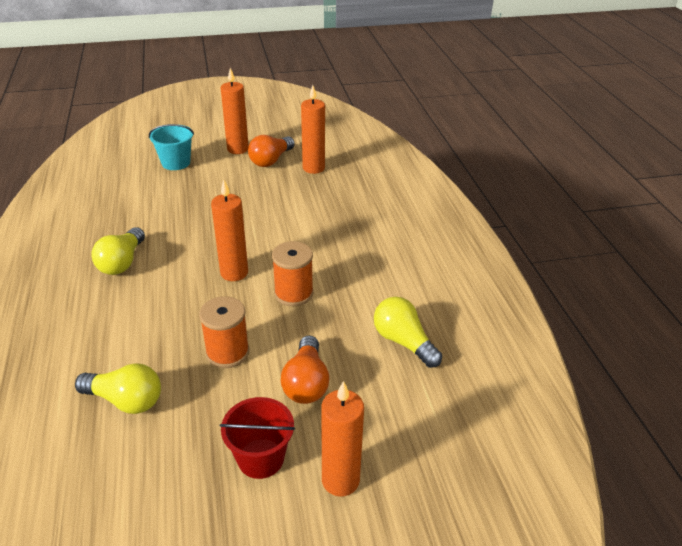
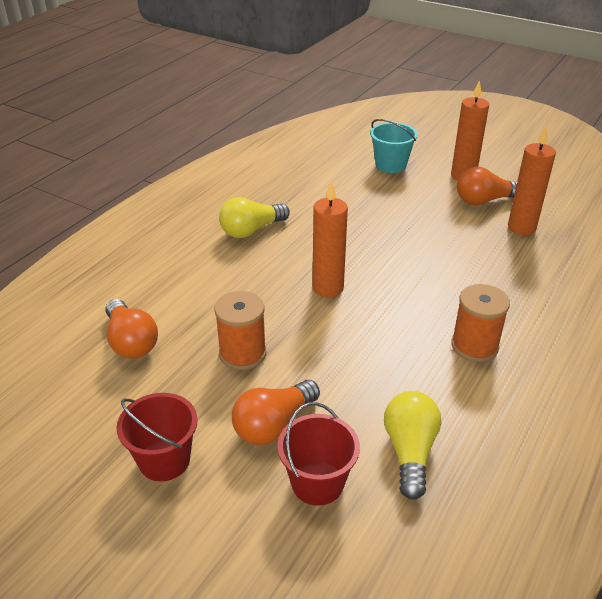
camera: 45 degrees right, 0 degrees up
(126, 400) = (131, 342): yellow light bulb -> orange light bulb
(293, 293) = (358, 337): orange spool -> orange spool (474, 346)
(340, 480) = (200, 531): orange candle -> none
(375, 397) = (317, 483): none -> red bucket

